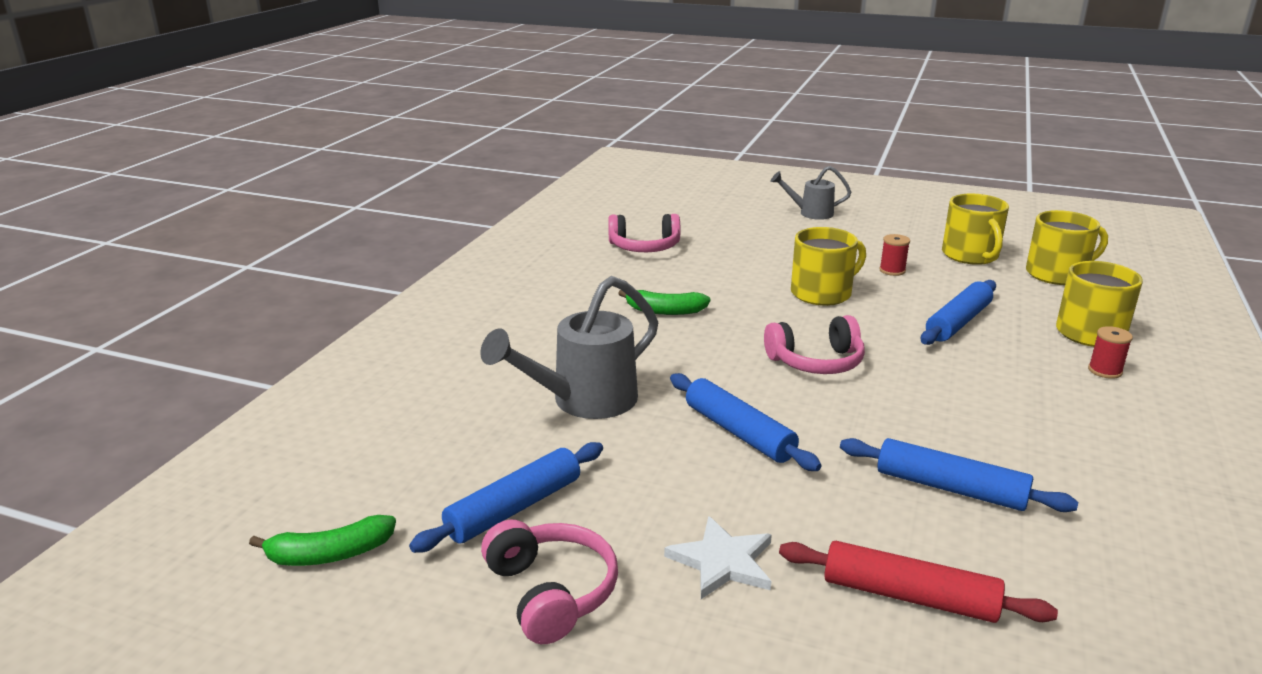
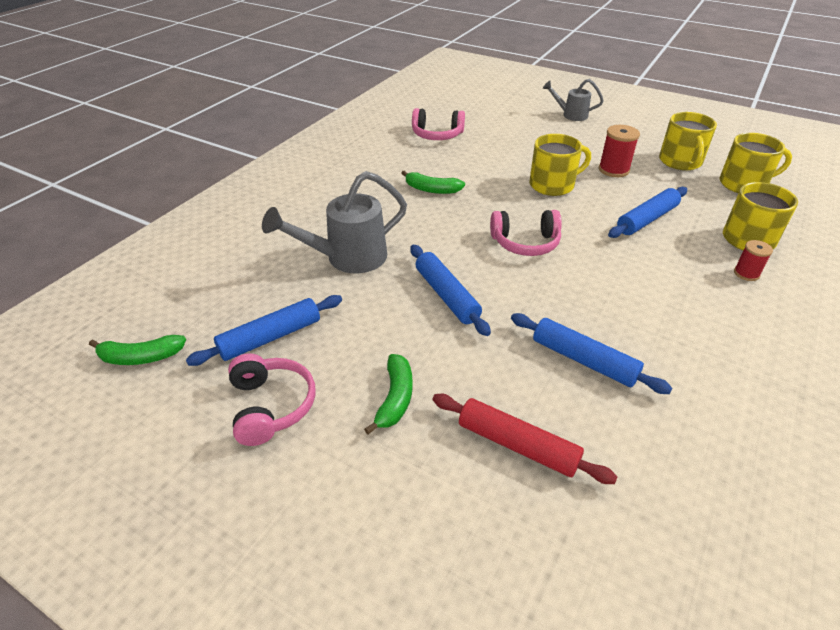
camera: 10 degrees right, 15 degrees up
(722, 561) = (395, 398): white star -> green banana
(892, 270) = (613, 170): red spool -> red spool, size x1.58

